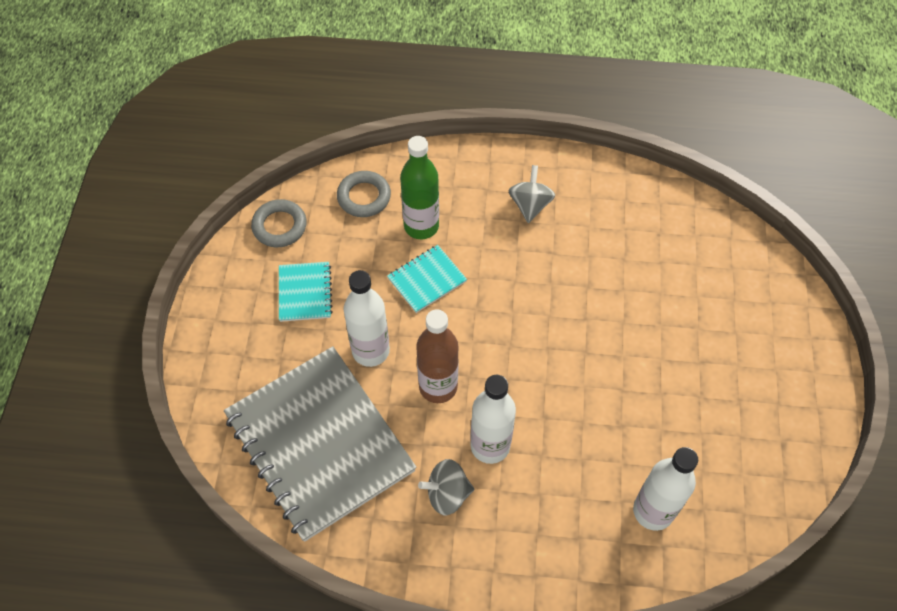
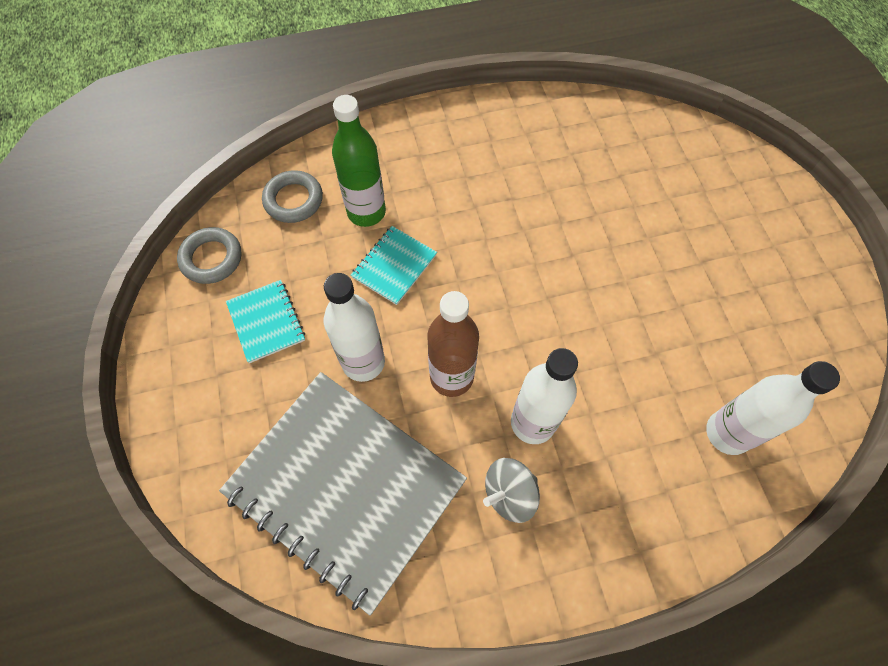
camera: 20 degrees left, 5 degrees up
(530, 205) = (469, 158): grey spinning top -> none

